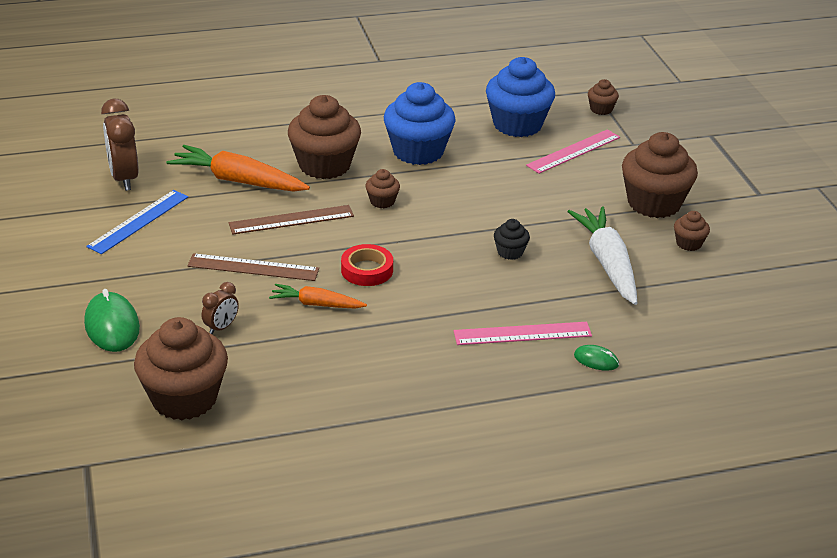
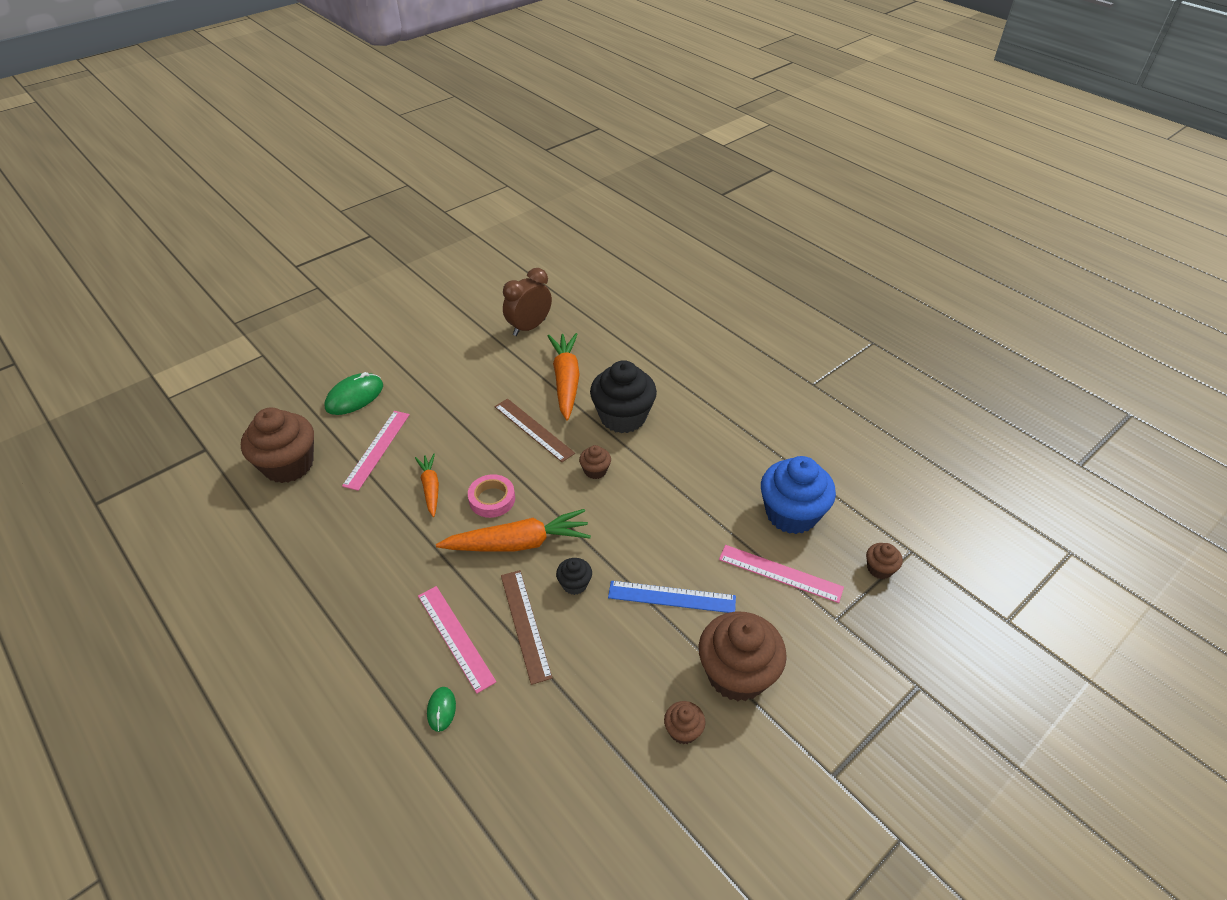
camera: 65 degrees right, 10 degrees up
(138, 221) = (481, 356): blue ruler -> blue ruler (672, 597)
(221, 327) = (377, 449): brown clock -> pink ruler
(253, 267) = (459, 435): brown ruler -> brown ruler (525, 624)
(324, 165) = (623, 417): brown cupcake -> black cupcake
(367, 270) = (492, 499): red tape -> pink tape
(418, 151) = (688, 463): blue cupcake -> none
(437, 269) = (518, 543): none -> orange carrot
(607, 263) = (602, 667): white carrot -> none

